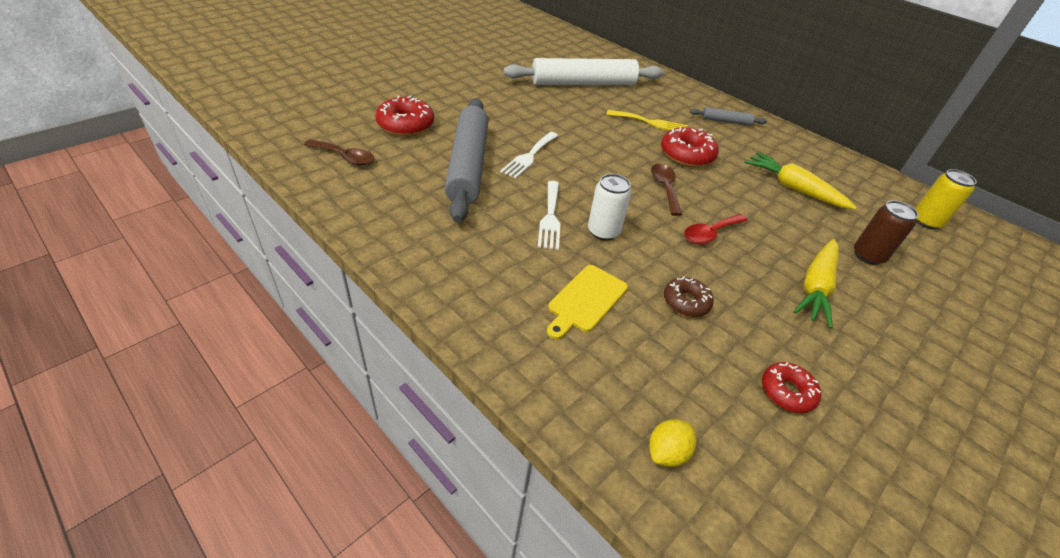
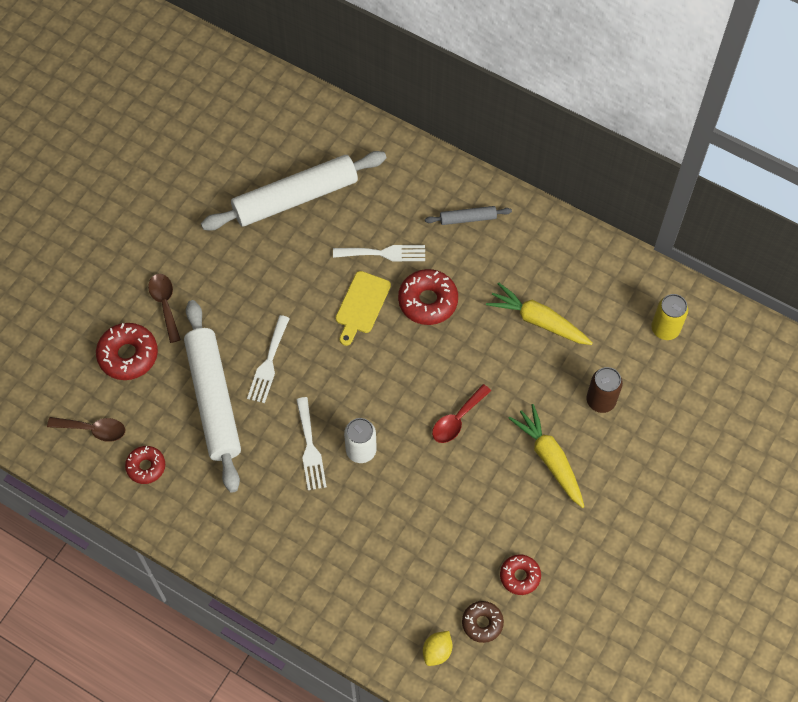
camera: 10 degrees left, 20 degrees up
(378, 191) = (146, 467): none -> red donut
(468, 165) = (214, 399): grey rolling pin -> white rolling pin
(585, 300) = (360, 537): yellow cutting board -> yellow cutting board (361, 305)
(651, 123) = (384, 253): yellow fork -> white fork
(665, 188) = (410, 366): brown spoon -> brown spoon (165, 304)
(686, 302) = (441, 512): brown donut -> brown donut (482, 623)
(815, 288) = (549, 459): yellow carrot -> yellow carrot turned 135 degrees clockwise

